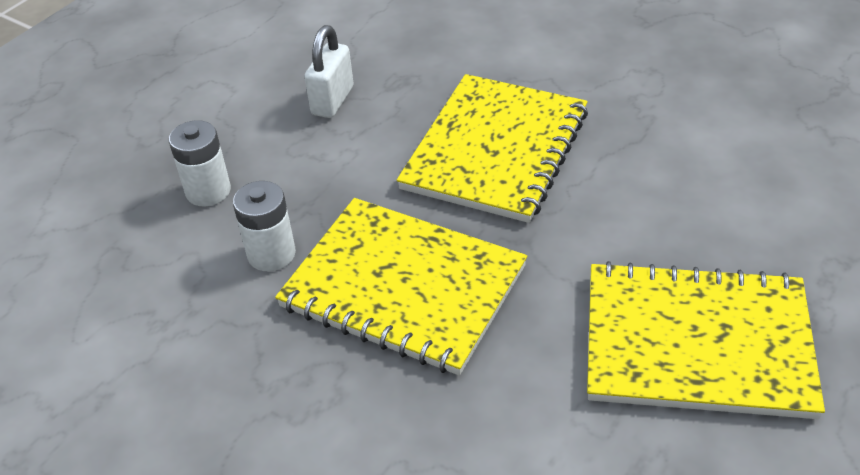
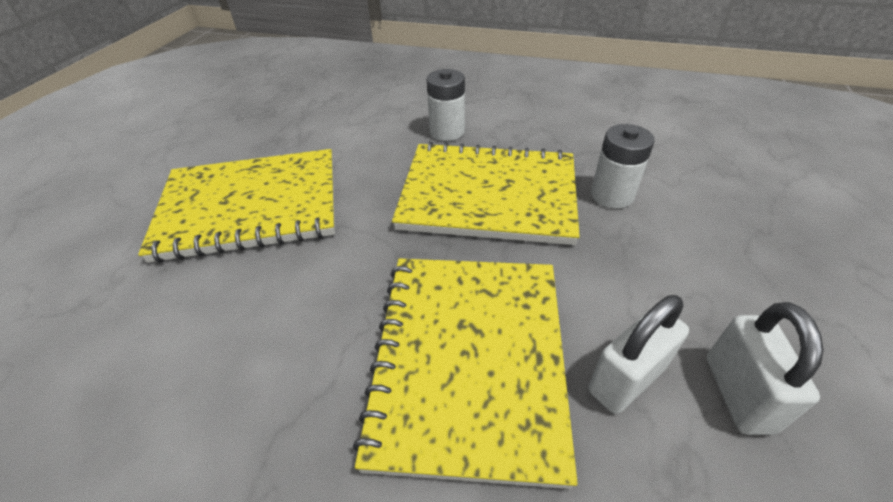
camera: 160 degrees right, 0 degrees up
(208, 191) = (728, 232): white battery -> white battery (447, 132)
(395, 119) = (626, 379): none -> white padlock

